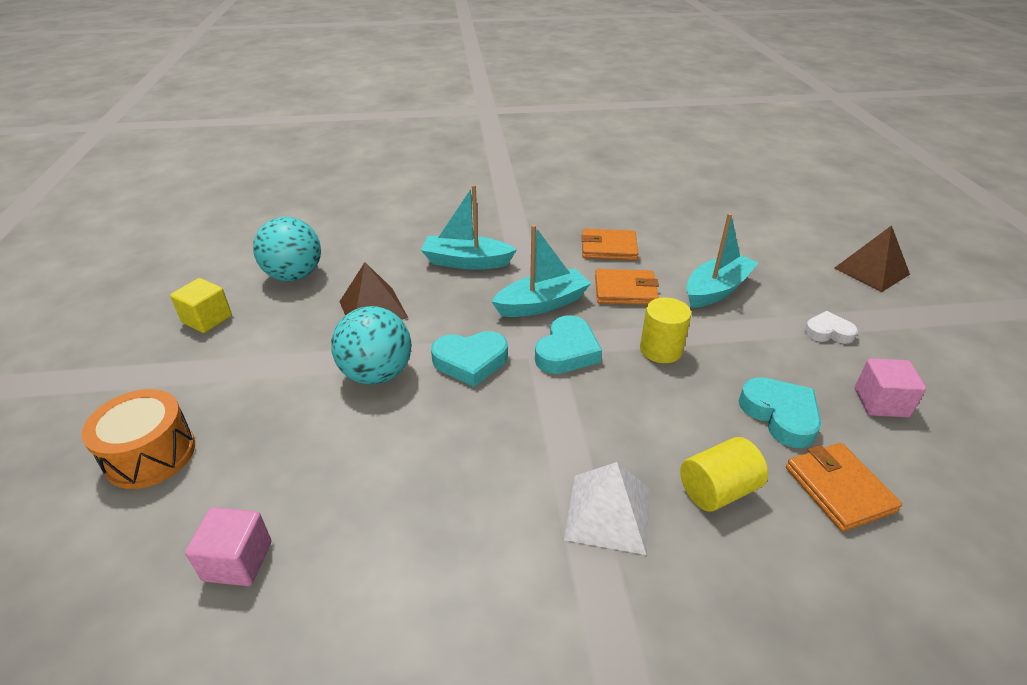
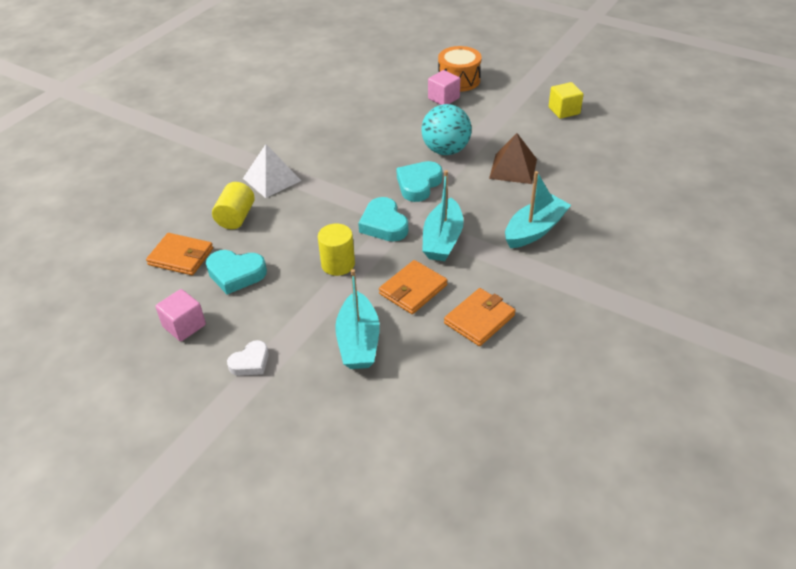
camera: 130 degrees right, 5 degrees up
(238, 561) = (372, 89): pink cube -> pink cube (443, 98)
(294, 276) = (589, 150): turquoise ball -> none
(871, 271) = (261, 477): brown pyramid -> none

